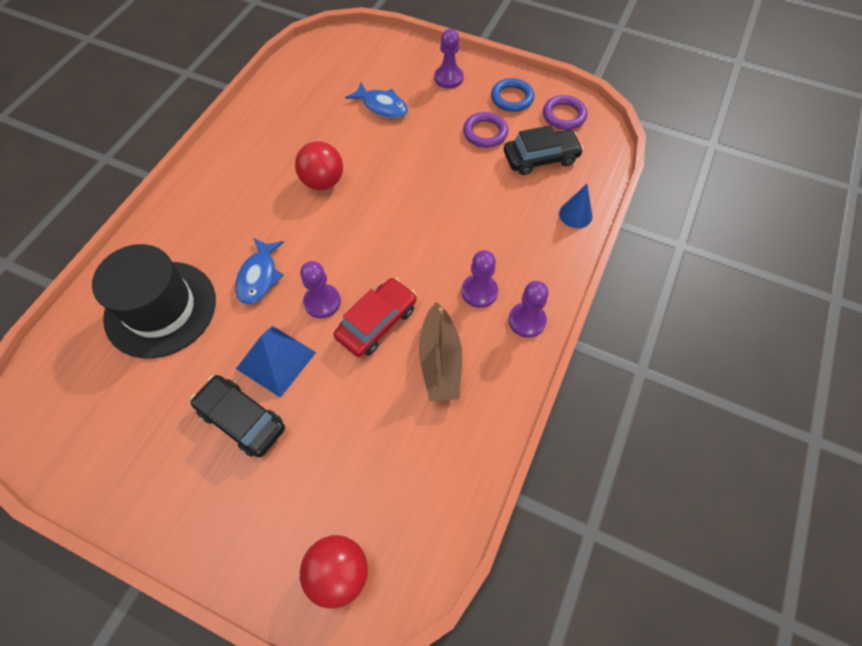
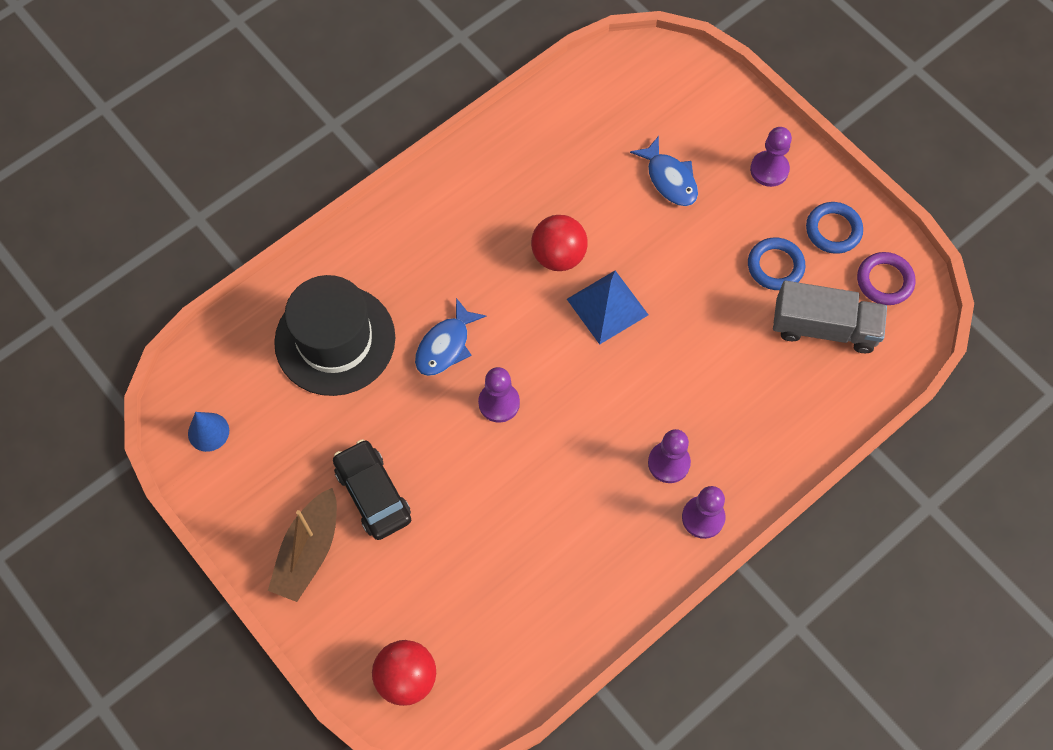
camera: 25 degrees right, 5 degrees up
(276, 360) = (428, 447): blue pyramid -> blue pyramid (607, 307)
(377, 322) = (545, 450): red car -> none
(440, 361) = (591, 521): brown boat -> brown boat (308, 551)
(485, 133) = (775, 266): purple ring -> blue ring
(540, 158) = (824, 328): black car -> grey truck
(575, 214) = (825, 417): blue cone -> blue cone (208, 432)

